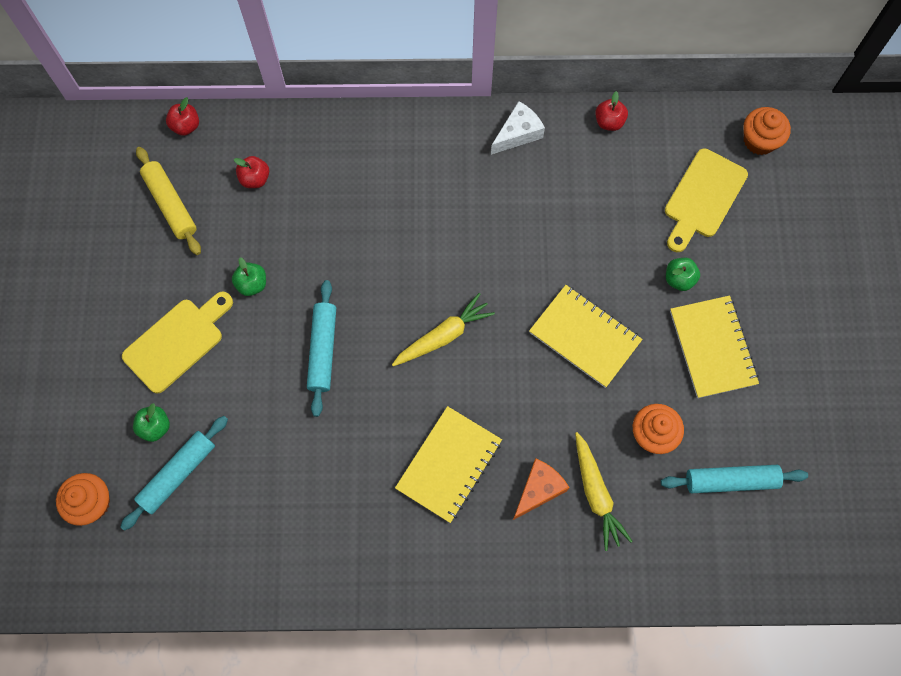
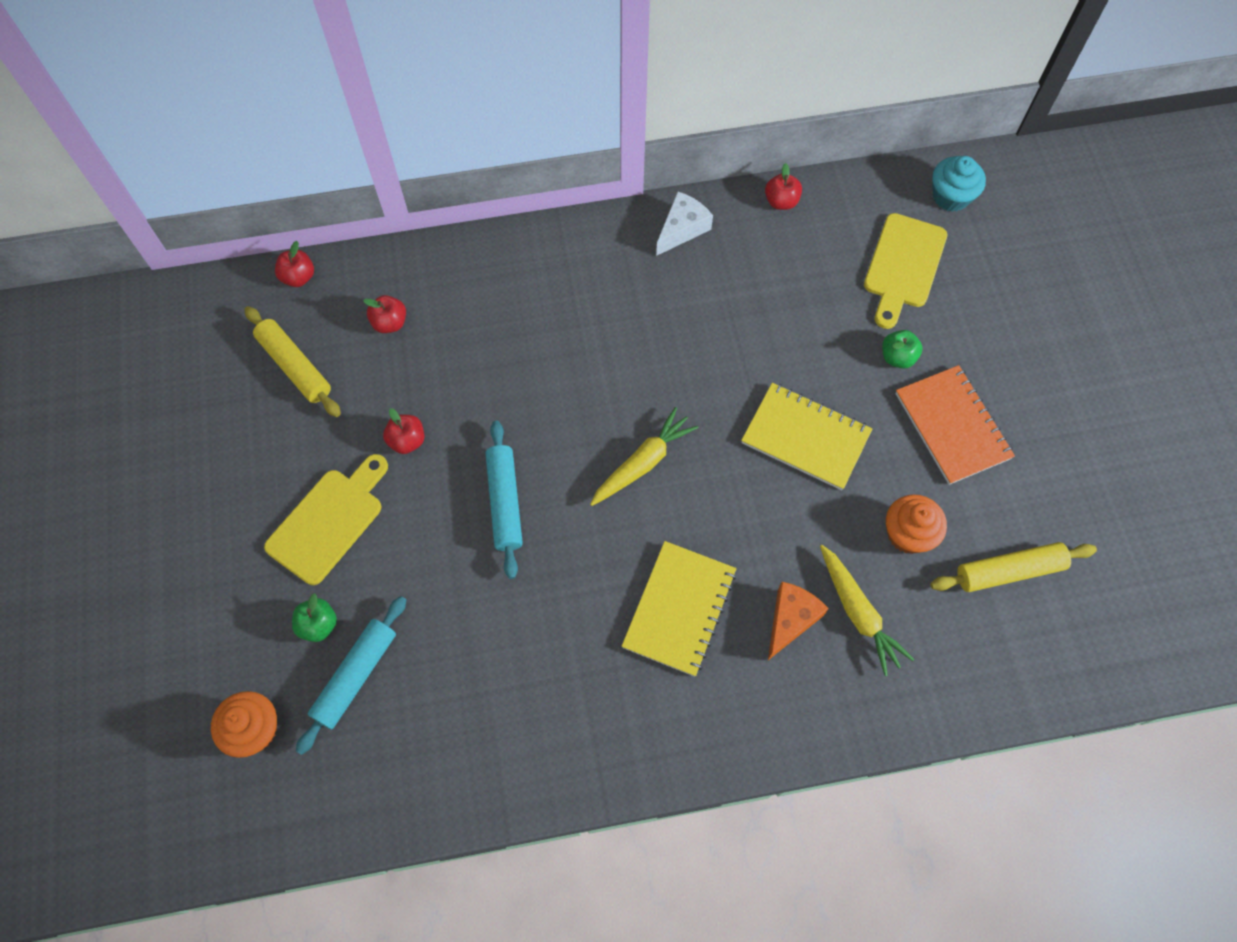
camera: 10 degrees left, 5 degrees down
(252, 284) = (407, 441): green apple -> red apple
(712, 347) = (952, 426): yellow notebook -> orange notebook
(731, 480) = (1009, 571): turquoise rolling pin -> yellow rolling pin
(759, 140) = (950, 196): orange cupcake -> turquoise cupcake

